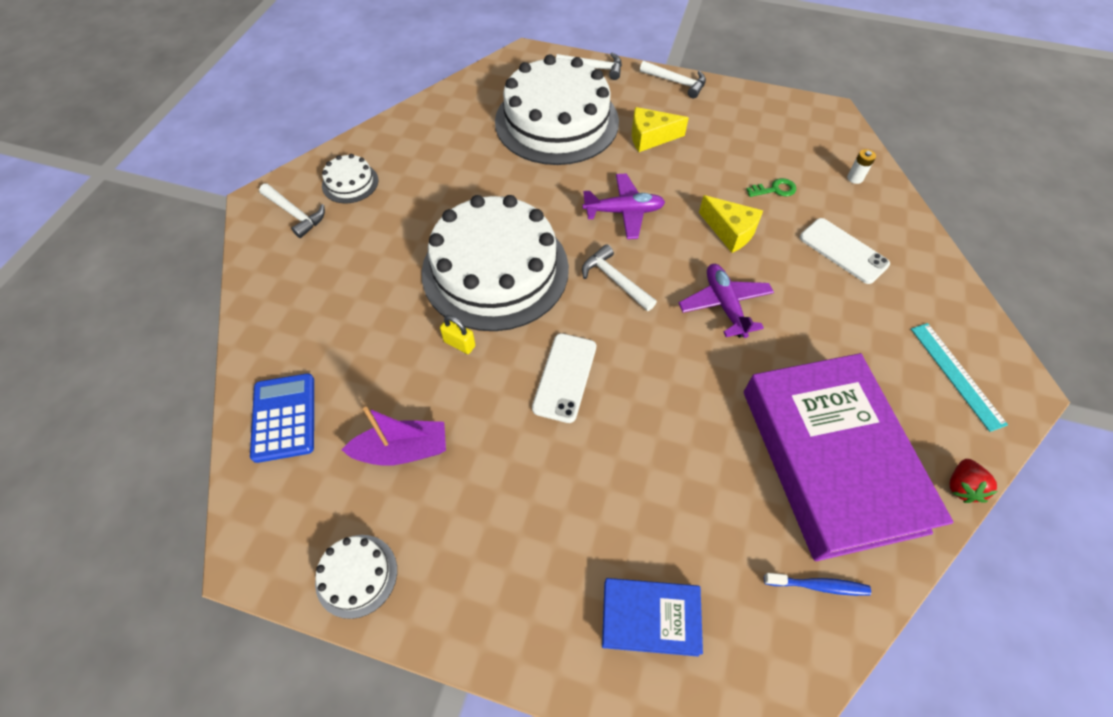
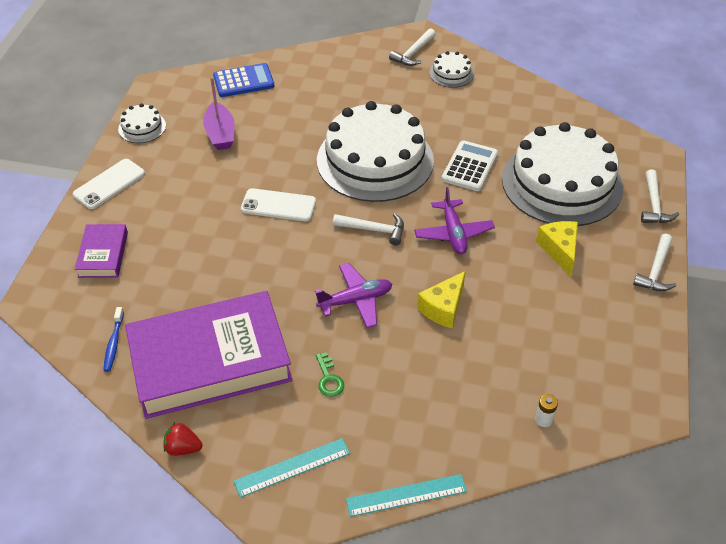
camera: 85 degrees right, 10 degrees down
(459, 344) = (304, 149): yellow padlock -> none
(521, 186) = (469, 166): none -> white calculator
(615, 280) = (374, 230): white hammer -> white hammer turned 60 degrees clockwise
(650, 618) = (103, 254): blue book -> purple book
(775, 189) = (508, 346): green key -> green key (329, 379)
(843, 251) = (433, 396): white phone -> white phone (109, 184)
(961, 282) = (406, 495): none -> turquoise ruler

